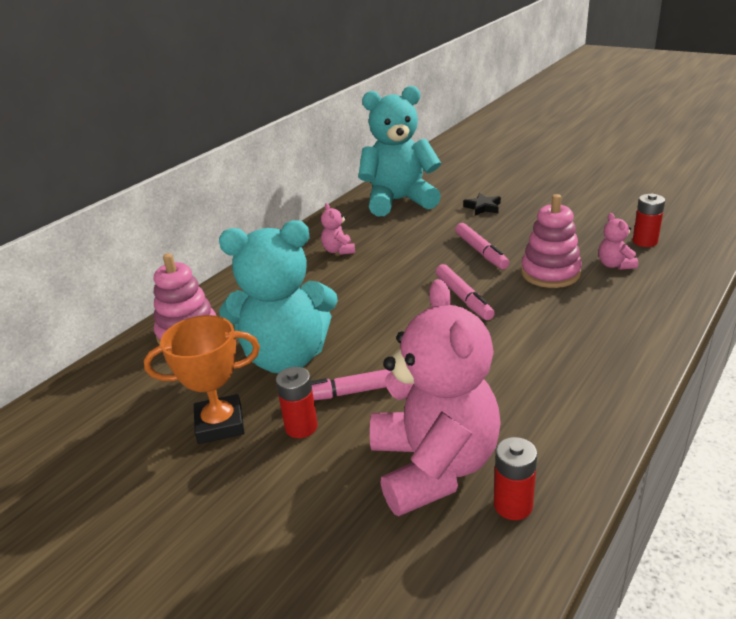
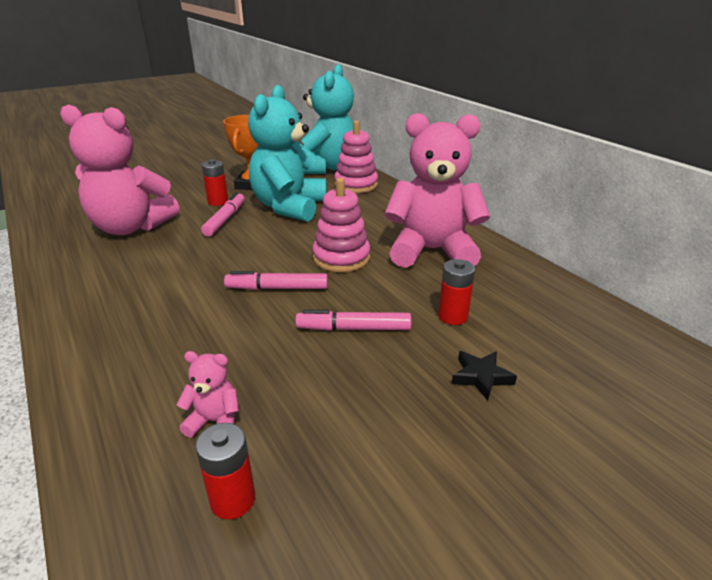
camera: 110 degrees right, 0 degrees up
(338, 251) = (432, 251): pink teddy bear -> pink teddy bear, size x2.50
(399, 201) = (545, 314): turquoise teddy bear -> turquoise teddy bear (327, 168)
(513, 505) = (71, 240): red battery -> red battery (452, 316)
(550, 273) = (258, 358): pink stacking toy -> pink stacking toy (341, 258)

